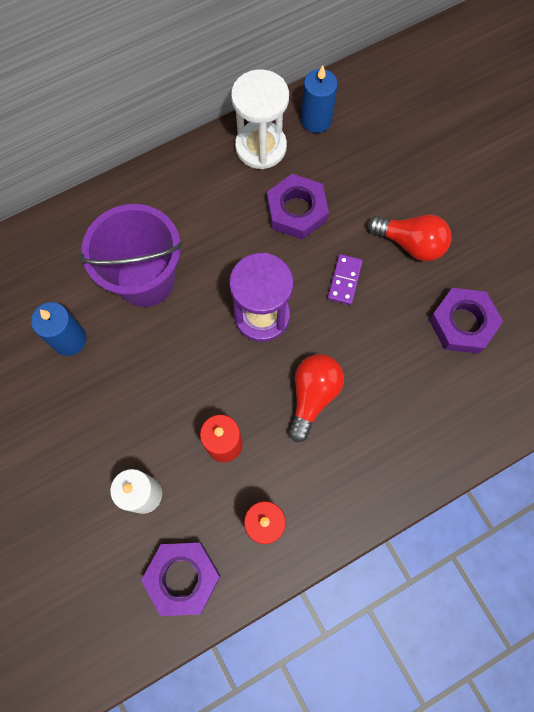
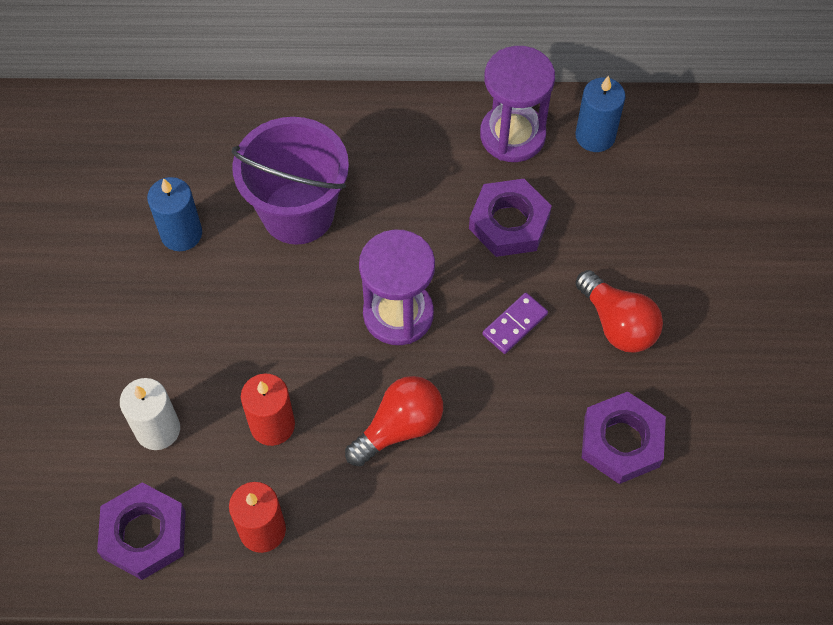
camera: 30 degrees right, 10 degrees down
(261, 147) = (512, 135): white hourglass -> purple hourglass

